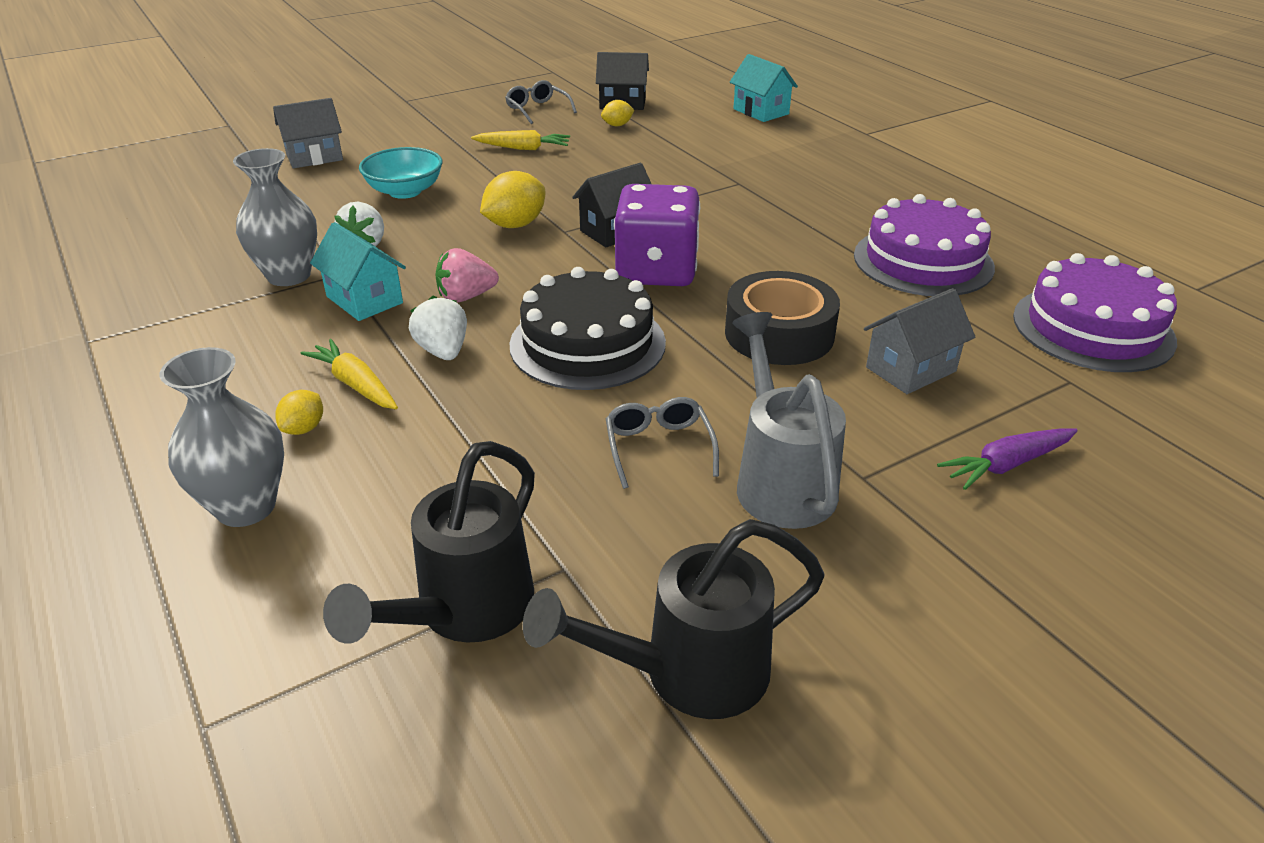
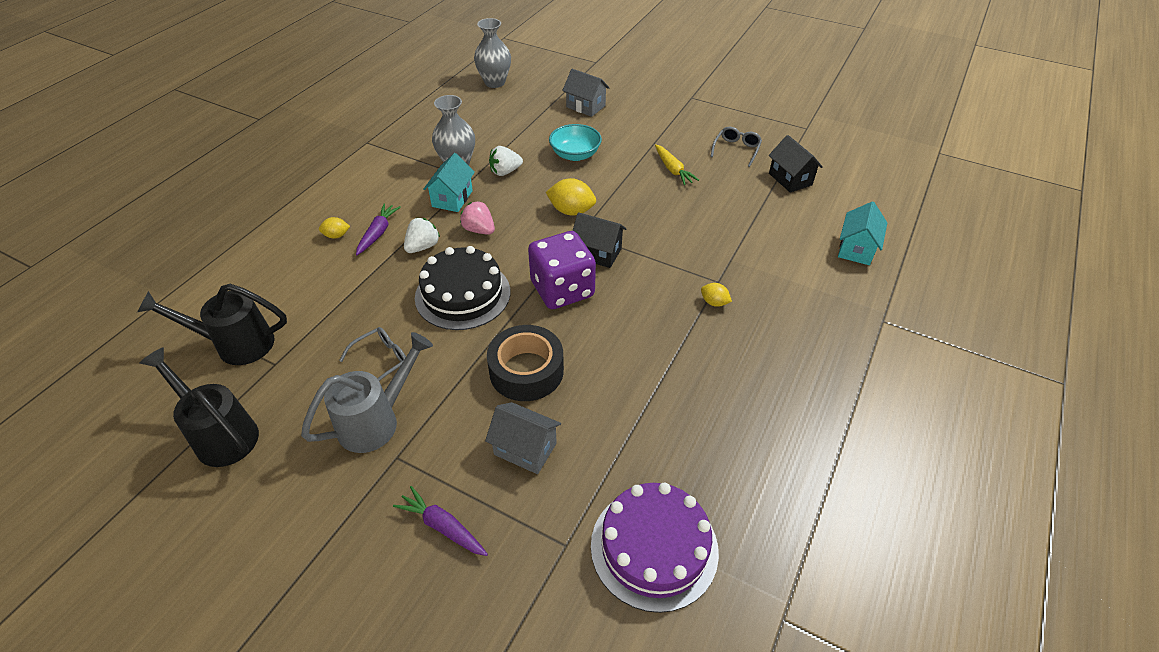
camera: 60 degrees right, 10 degrees up
(246, 507) = (276, 248): grey vase -> grey vase (495, 82)
(355, 384) = (378, 233): yellow carrot -> purple carrot
(617, 125) = (750, 192): yellow lemon -> yellow lemon (714, 302)
(923, 261) = (681, 417): purple cake -> none

